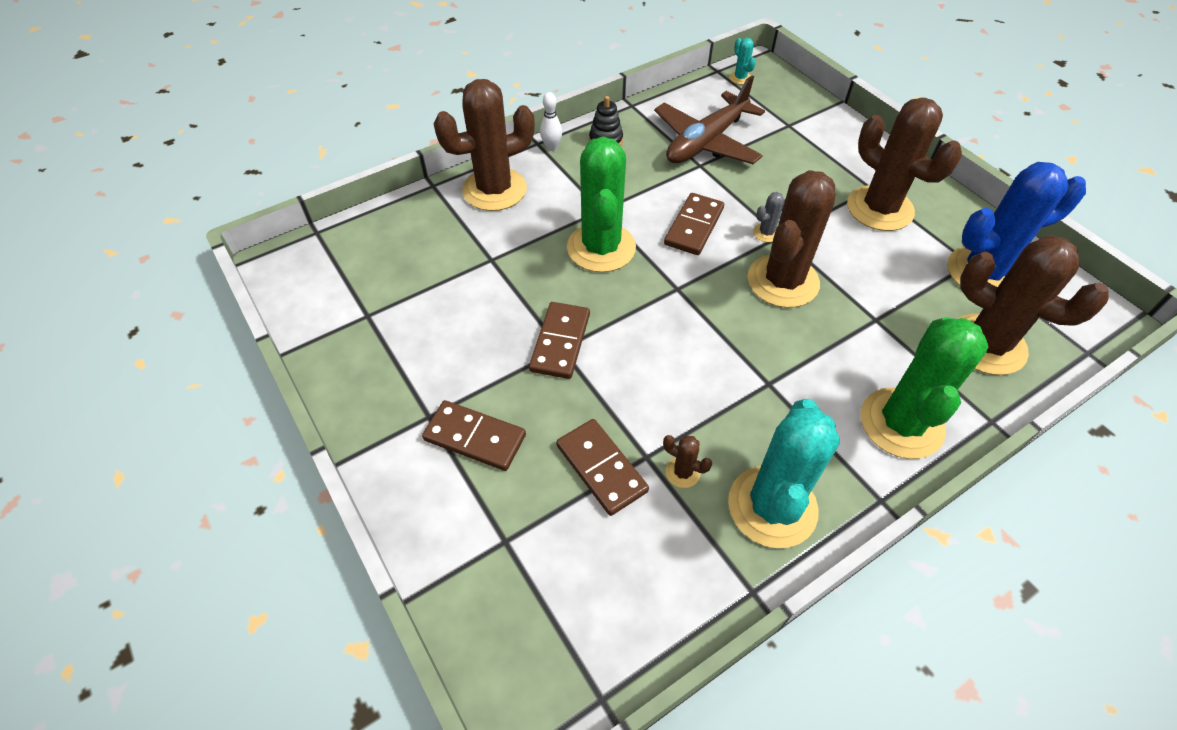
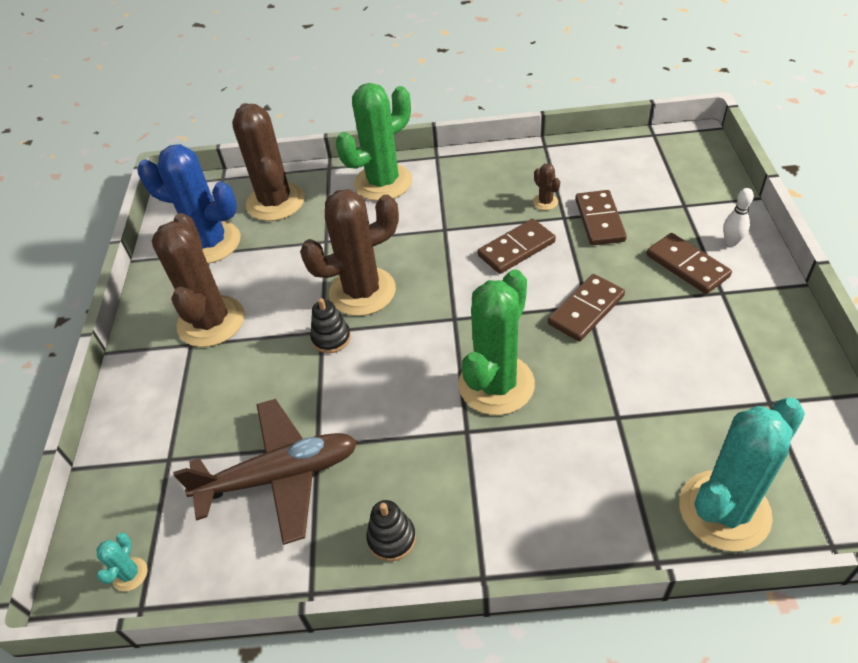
camera: 145 degrees left, 5 degrees down
(494, 190) = (576, 516): brown cactus -> none
(551, 147) = (468, 559): white bowling pin -> white bowling pin (731, 242)
(693, 226) = (390, 371): brown domino -> brown domino (516, 249)
(766, 233) = (331, 338): grey cactus -> black stacking toy
(772, 506) = (502, 172): turquoise cactus -> turquoise cactus (724, 510)

